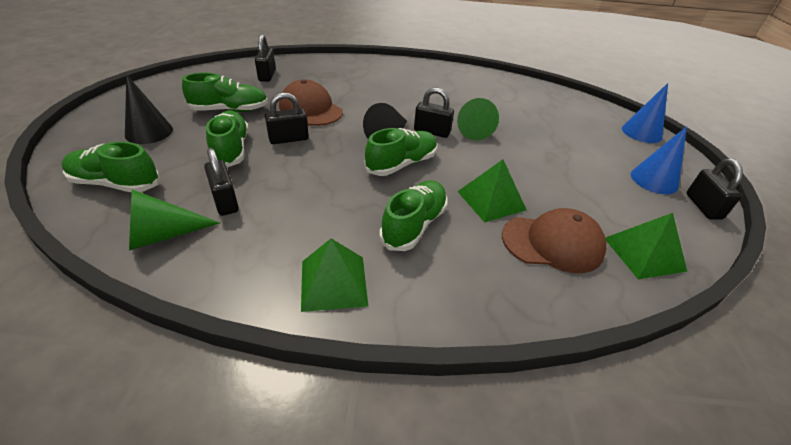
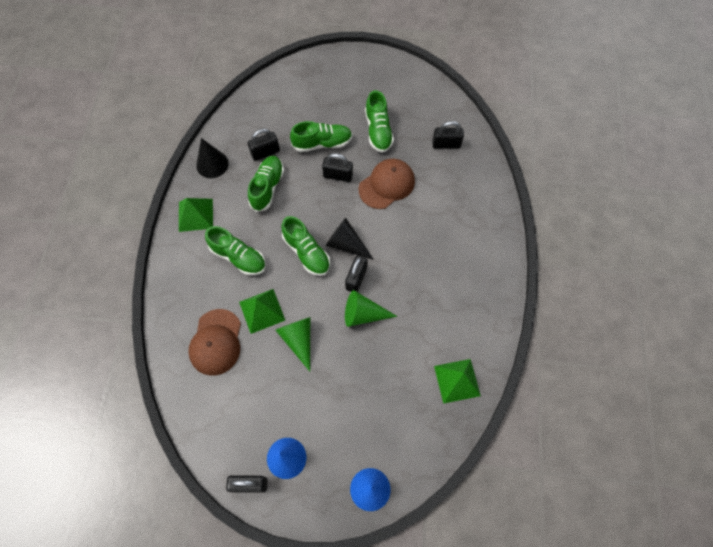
camera: 95 degrees right, 25 degrees up
(116, 183) = (283, 96): green shoe -> green shoe (267, 187)
(149, 132) = (342, 92): black cone -> black cone (212, 164)
(163, 235) = (237, 131): green cone -> green cone (298, 340)
(288, 139) = (338, 175): black padlock -> black padlock turned 60 degrees counterclockwise
(644, 254) = (201, 403): green pyramid -> green pyramid (457, 380)

